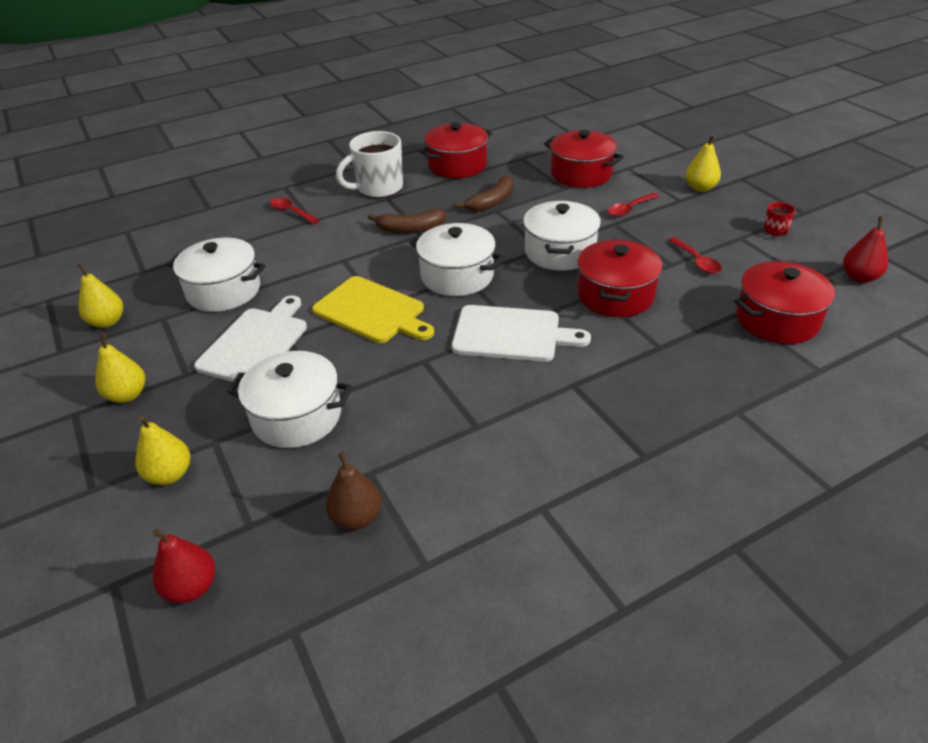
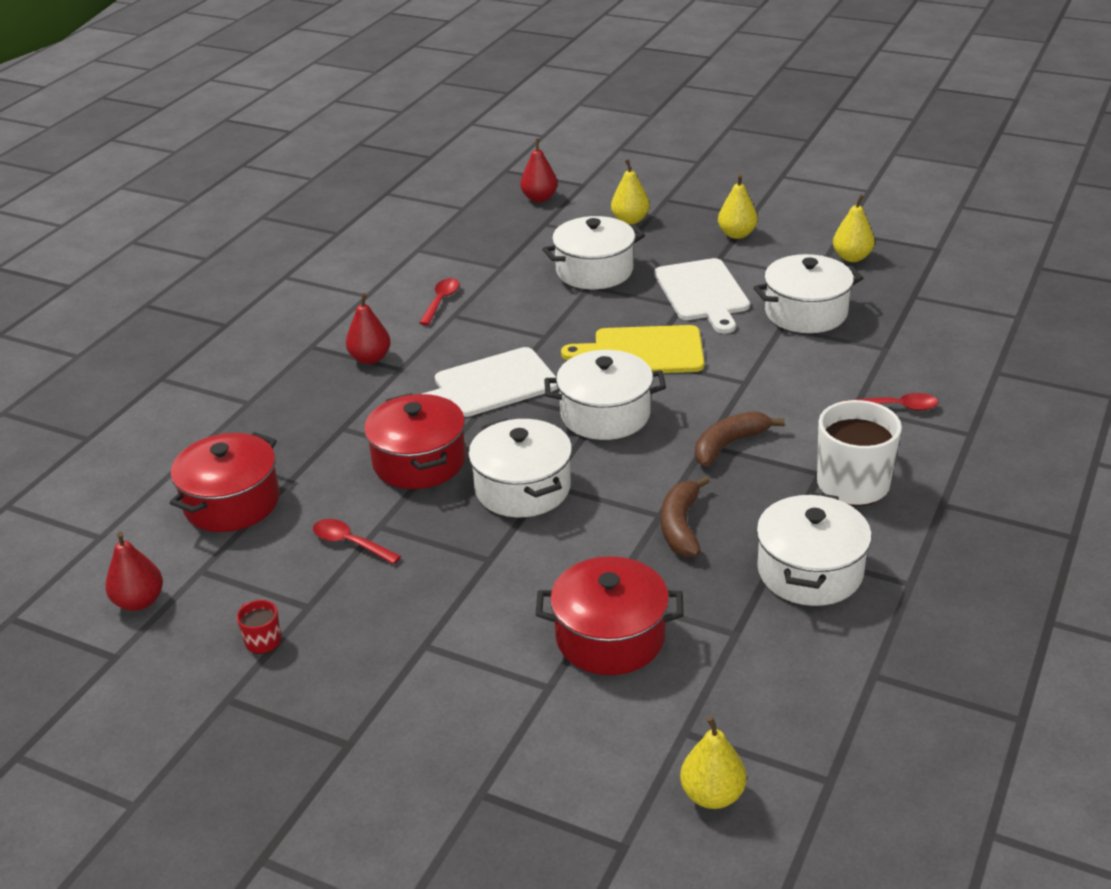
camera: 145 degrees right, 5 degrees down
(356, 517) = (483, 249): brown pear -> none
(457, 165) = (810, 571): red pot -> white pot
(593, 410) = (370, 358): none -> red pear
(629, 209) = (485, 594): red spoon -> red spoon (441, 301)
(700, 188) = (406, 687): yellow pear -> yellow pear (712, 795)

